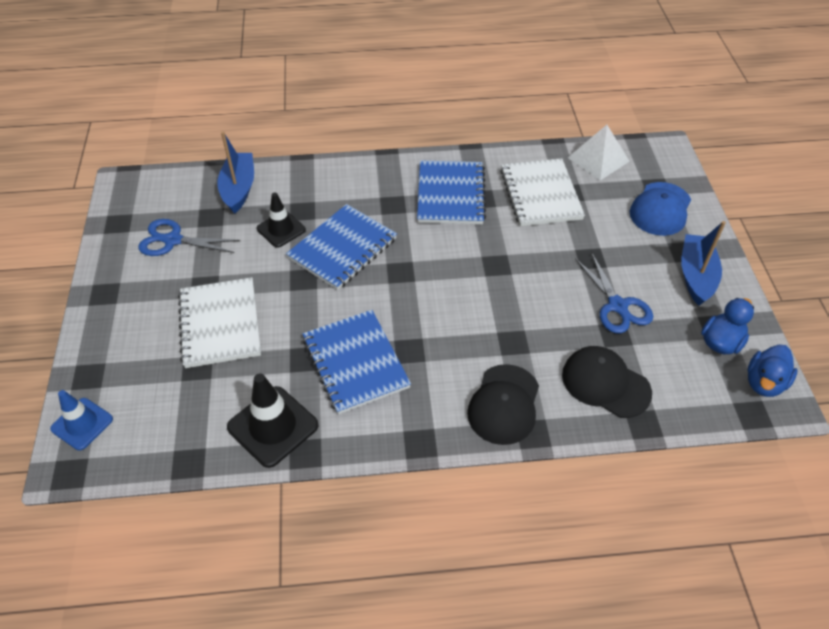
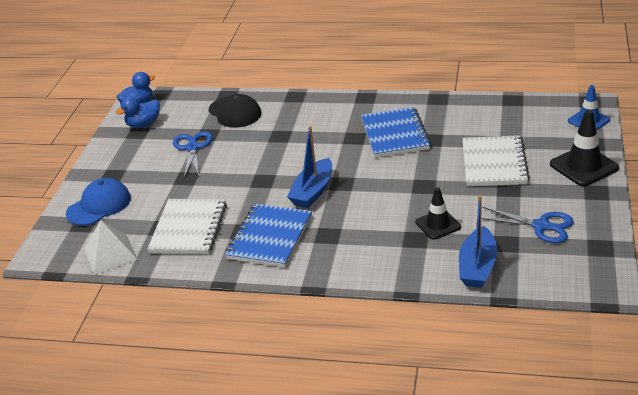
camera: 160 degrees left, 15 degrees down
(273, 426) = (457, 110): black traffic cone -> black traffic cone (584, 166)
(342, 248) = (385, 204): blue notebook -> none
(504, 404) = (305, 108): black cap -> none
(696, 276) = (120, 159): blue boat -> blue boat (313, 191)

